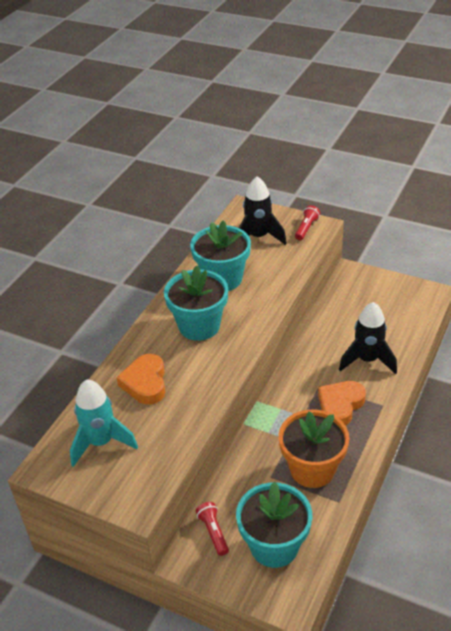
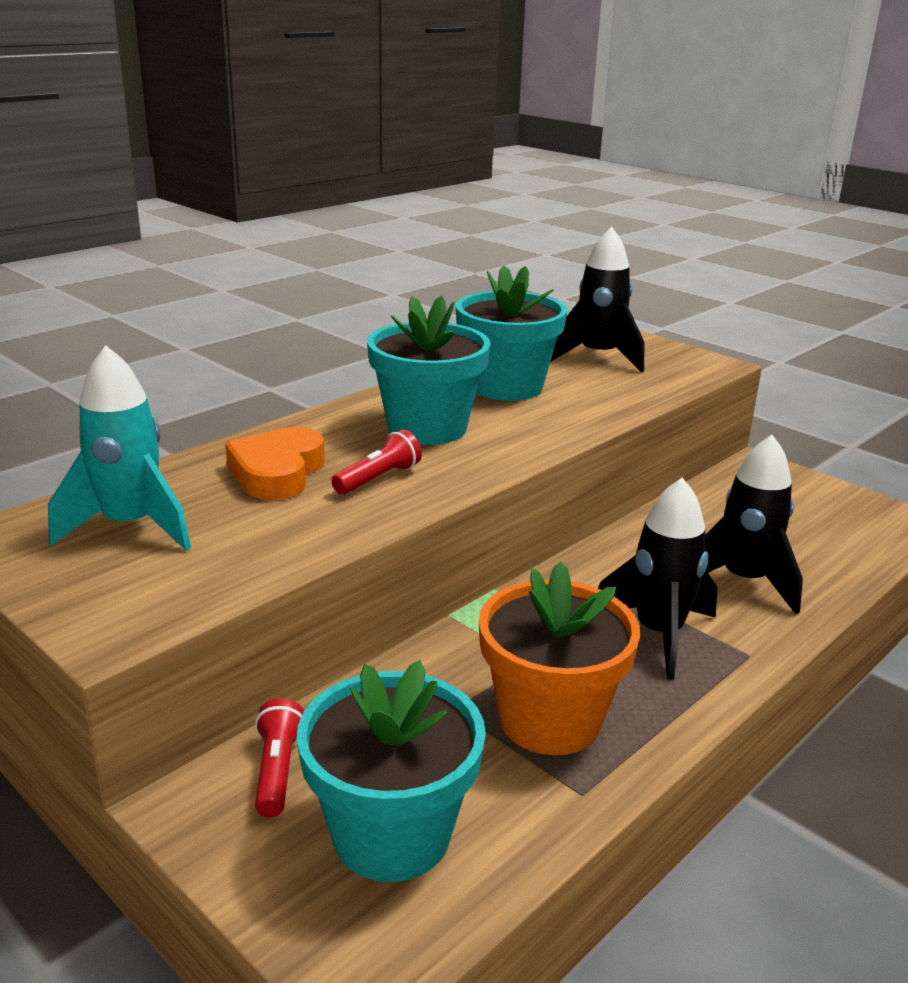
camera: 15 degrees right, 15 degrees down
(306, 228) = (689, 362): red flashlight -> red flashlight (378, 478)
(340, 405) = (658, 634): orange heart -> black rocket

